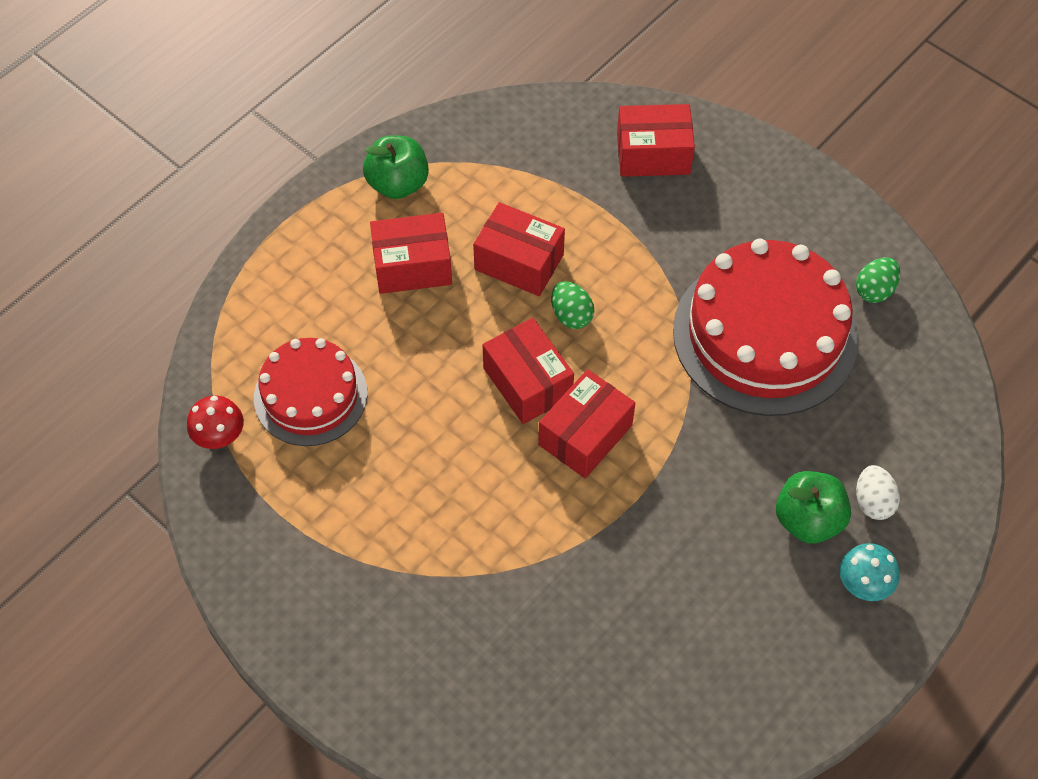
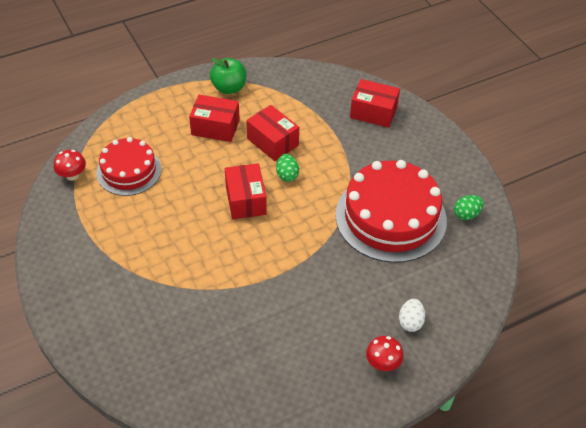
camera: 20 degrees right, 10 degrees down
(585, 435) = (263, 235): red box -> none
(808, 520) = (367, 319): green apple -> none
(863, 584) = (383, 363): turquoise mushroom -> red mushroom

